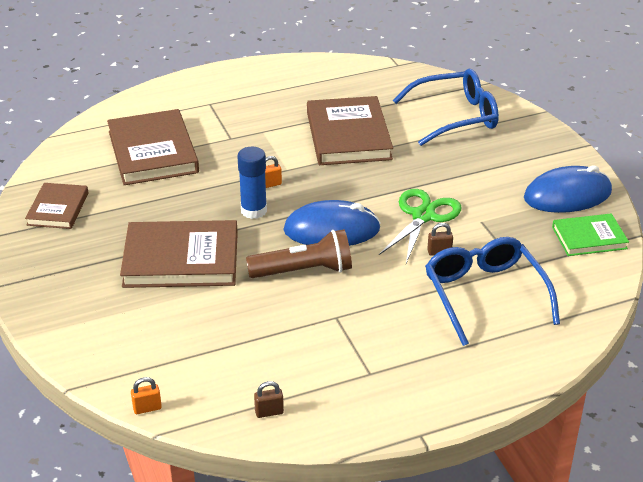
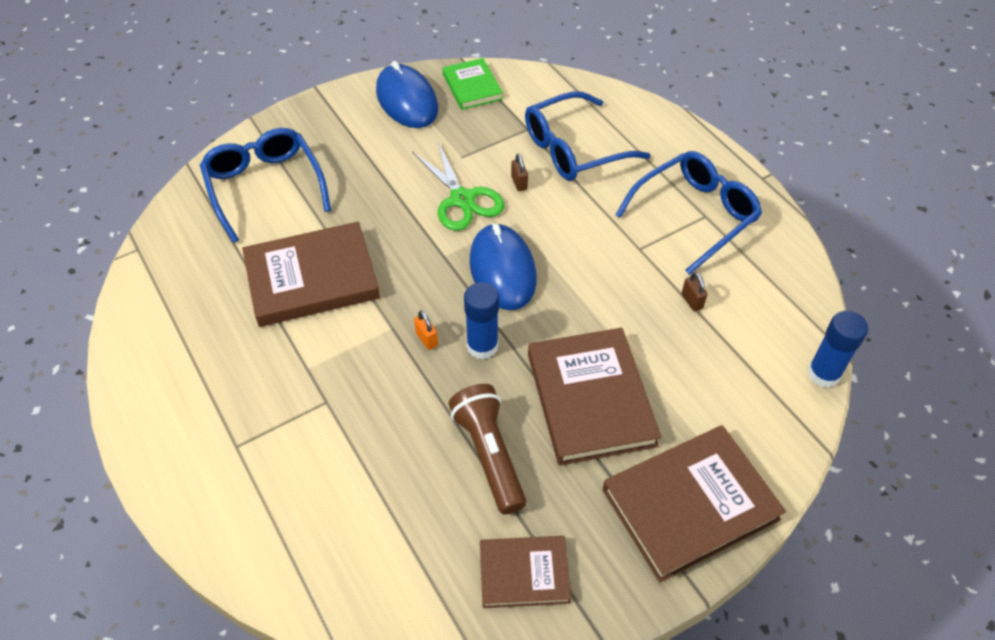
camera: 100 degrees left, 15 degrees up
(147, 408) = (823, 374): orange padlock -> blue glue stick
(153, 152) = (369, 488): brown book -> brown book (690, 504)
(269, 412) = (784, 278): brown padlock -> brown padlock (692, 301)
(304, 271) = (578, 283): brown flashlight -> brown flashlight (489, 454)
(372, 365) = (695, 215): none -> blue glasses
(423, 216) = (462, 199): green scissors -> green scissors turned 135 degrees counterclockwise

